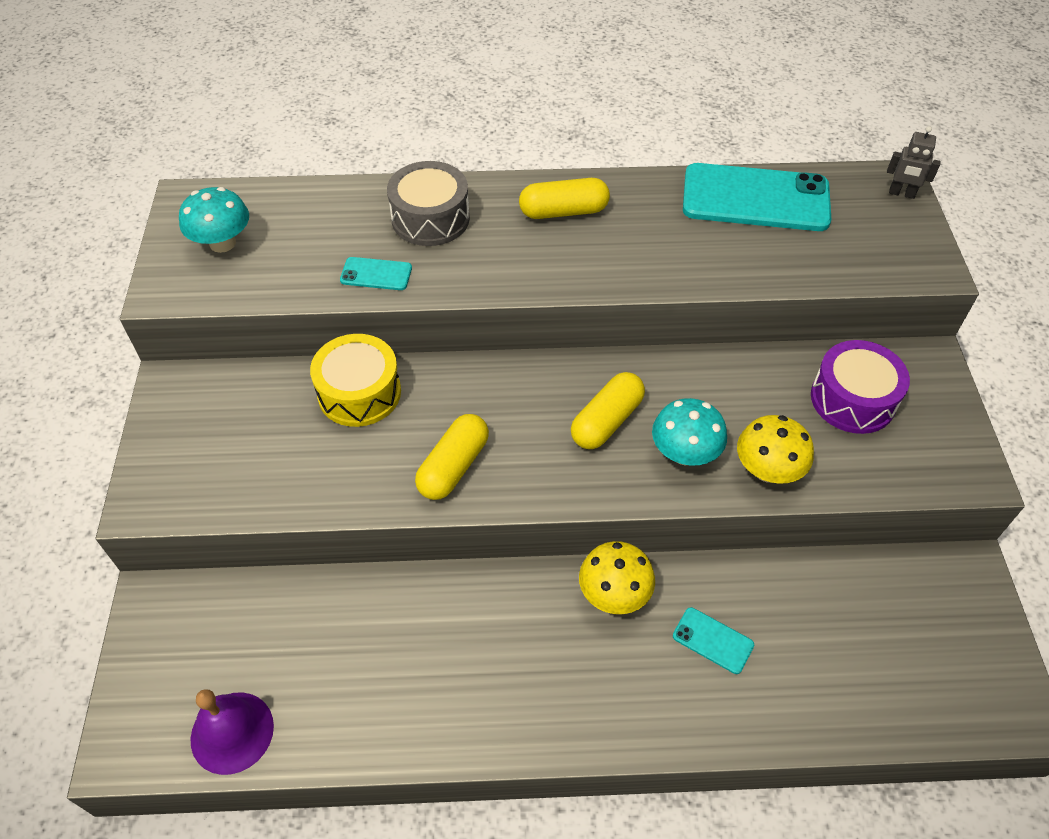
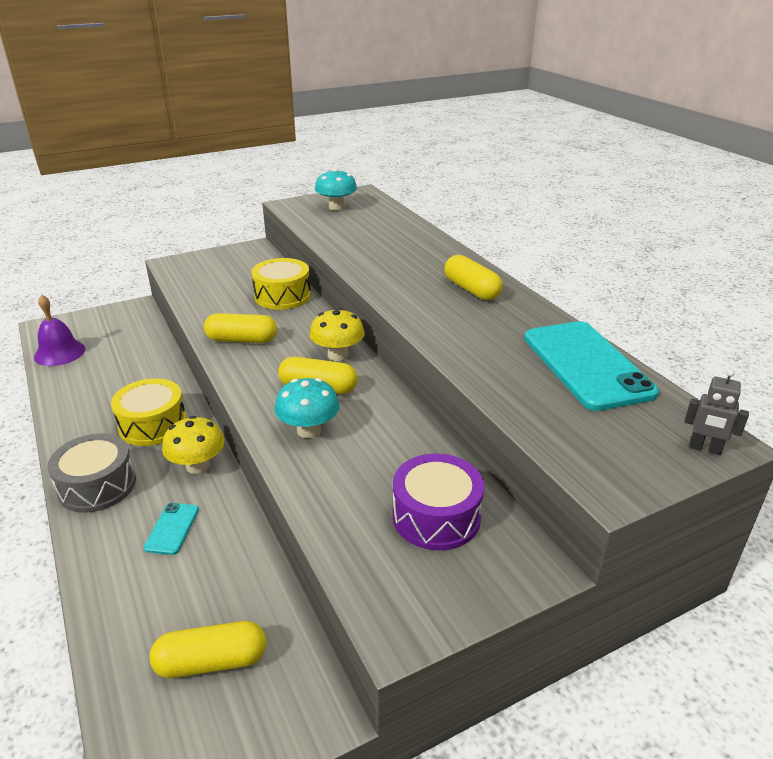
camera: 65 degrees right, 20 degrees down
(376, 274) = (349, 248): turquoise phone -> none
(430, 218) = (415, 251): grey drum -> grey drum (97, 486)
(504, 628) = (153, 424): none -> yellow drum
(767, 470) = (316, 478): yellow mushroom -> yellow mushroom (338, 355)
(901, 193) = (705, 449): grey robot -> grey robot turned 60 degrees counterclockwise
(901, 639) = (212, 661): none -> yellow capsule

